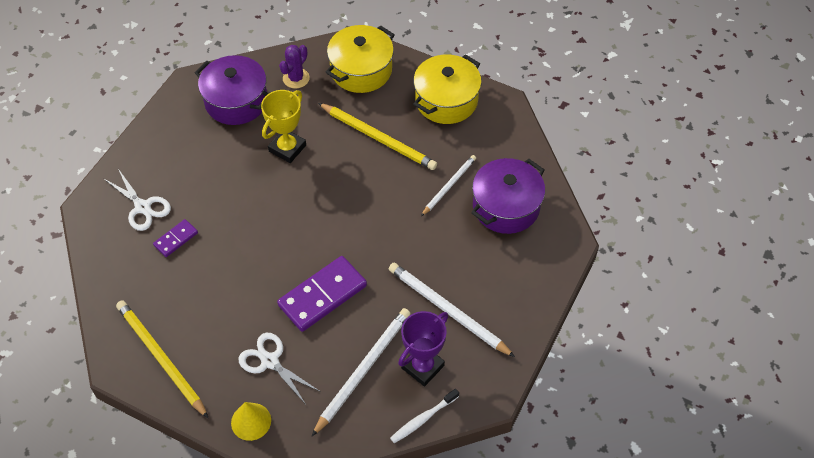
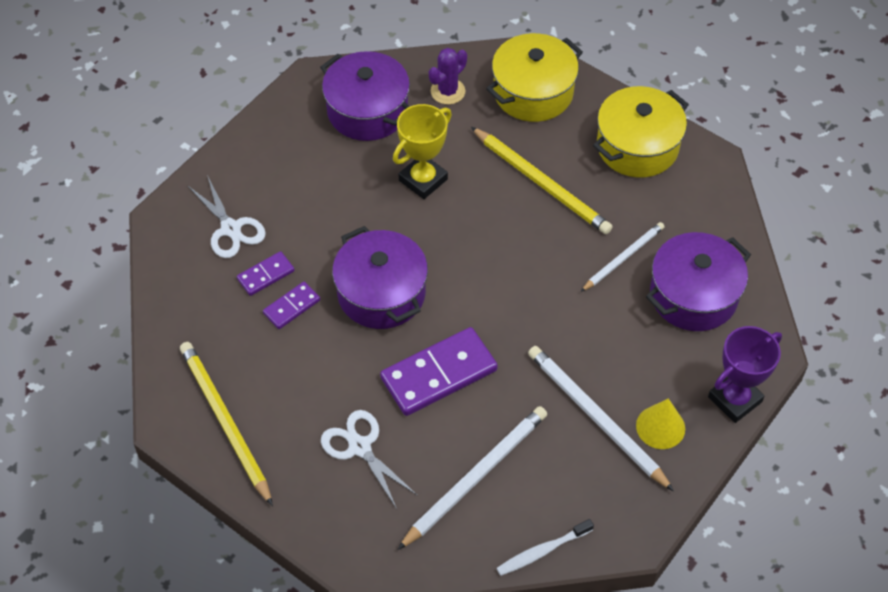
camera: 10 degrees right, 0 degrees up
(200, 261) = (292, 307): none -> purple domino
(251, 421) = (324, 518): yellow cone -> yellow cone (660, 427)
(268, 240) = (381, 293): none -> purple pot
(422, 366) = (552, 484): purple trophy -> purple trophy (734, 399)

